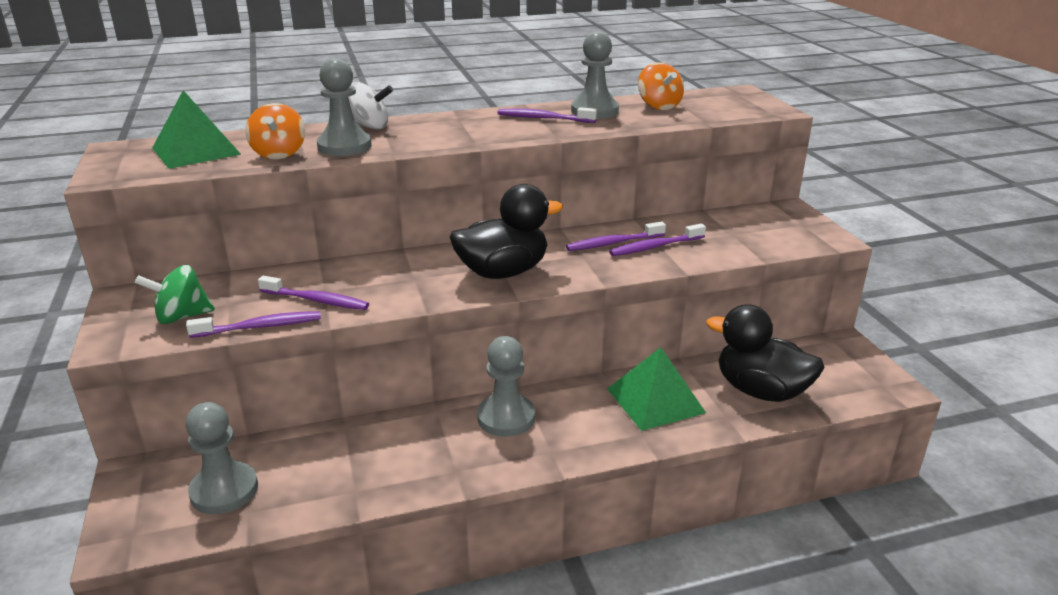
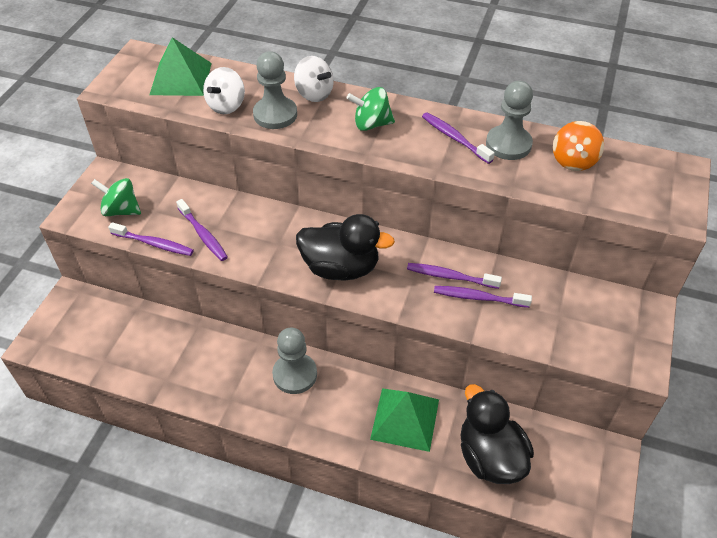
camera: 35 degrees right, 20 degrees up
(224, 490) = (103, 337): grey pawn -> none
(279, 154) = (226, 106): orange spinning top -> white spinning top
(454, 129) = (371, 124): none -> green spinning top

